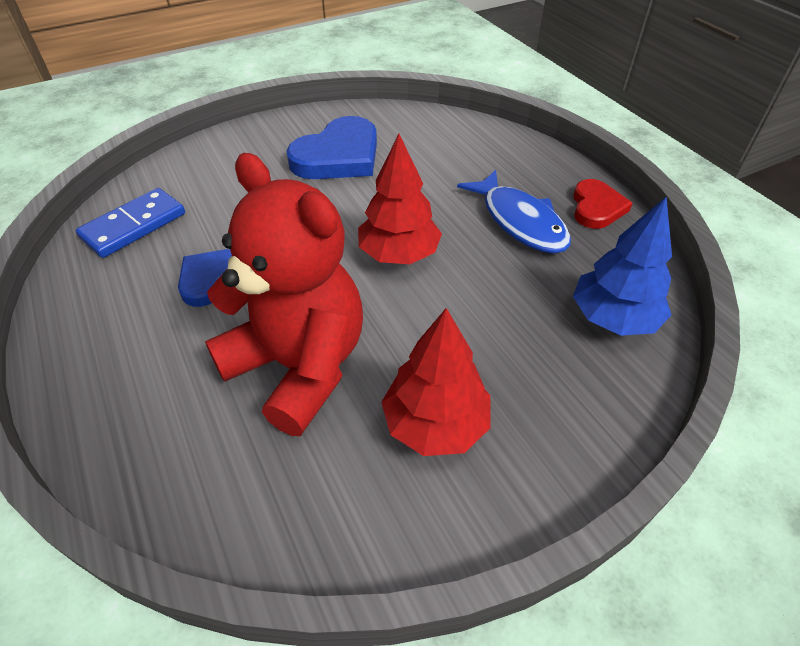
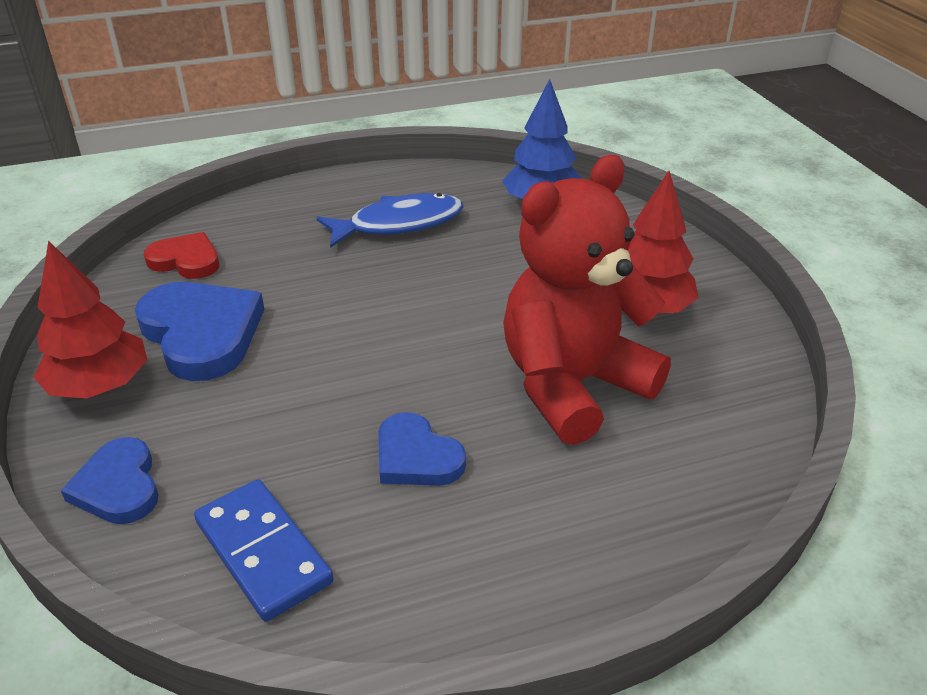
camera: 80 degrees left, 10 degrees down
(194, 162) = (118, 486): none -> blue heart
(399, 254) = (421, 304): red tree -> red tree (100, 386)
(596, 207) = (396, 181): red heart -> red heart (186, 260)

